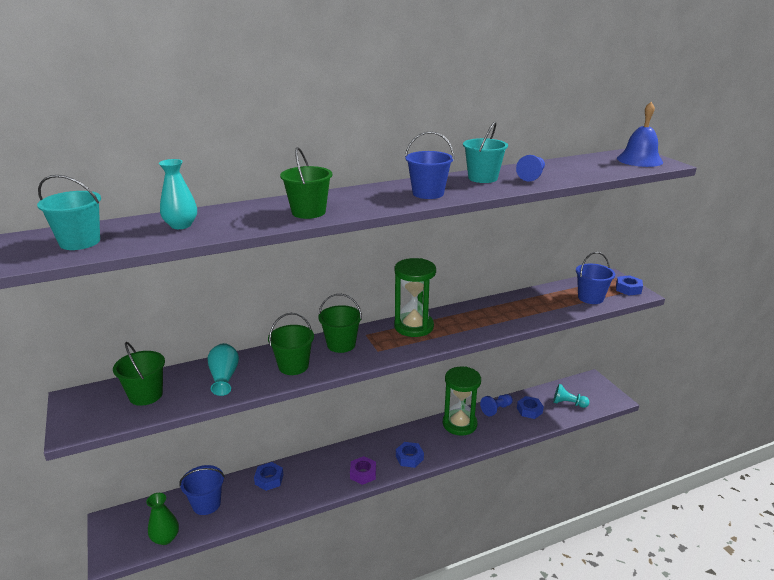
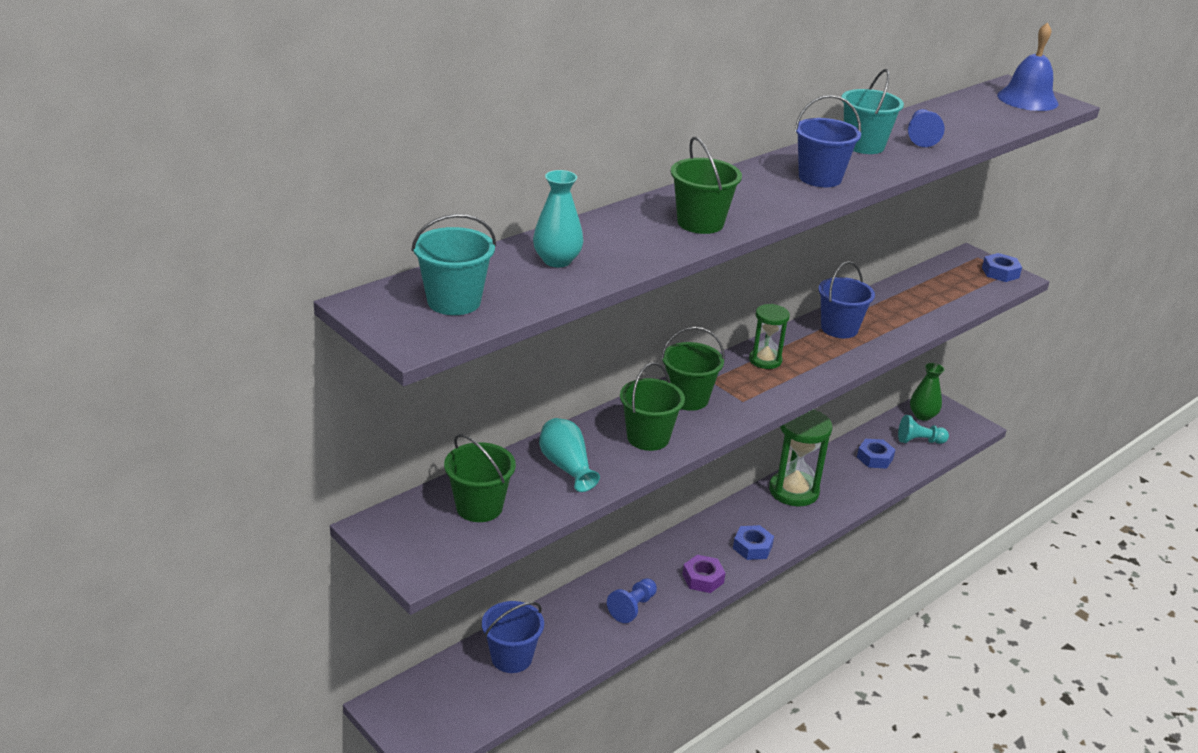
camera: 20 degrees left, 5 degrees up
(165, 538) = (485, 712): green vase -> green vase (922, 415)
(269, 479) = (578, 609): blue nut -> none
(413, 326) = (765, 360): green hourglass -> green hourglass, size x0.58
(496, 409) = (831, 463): blue pawn -> blue pawn (632, 608)
(590, 298) = (962, 291): blue bucket -> blue bucket (839, 328)

